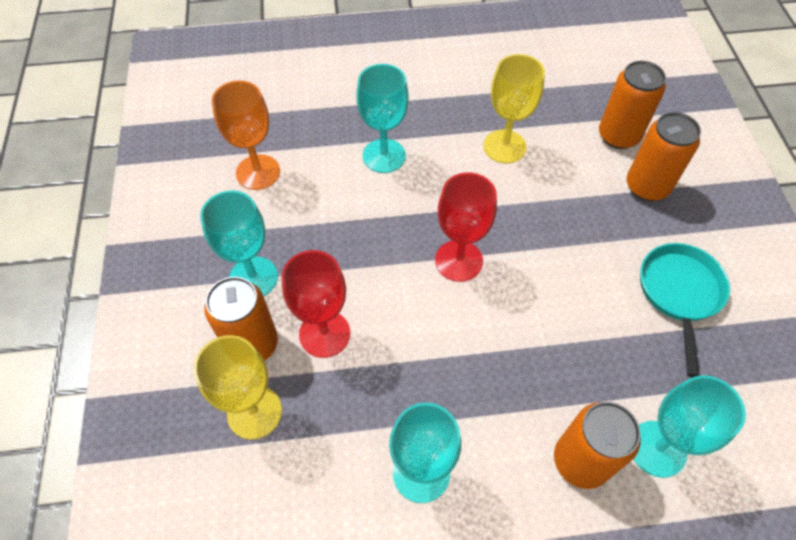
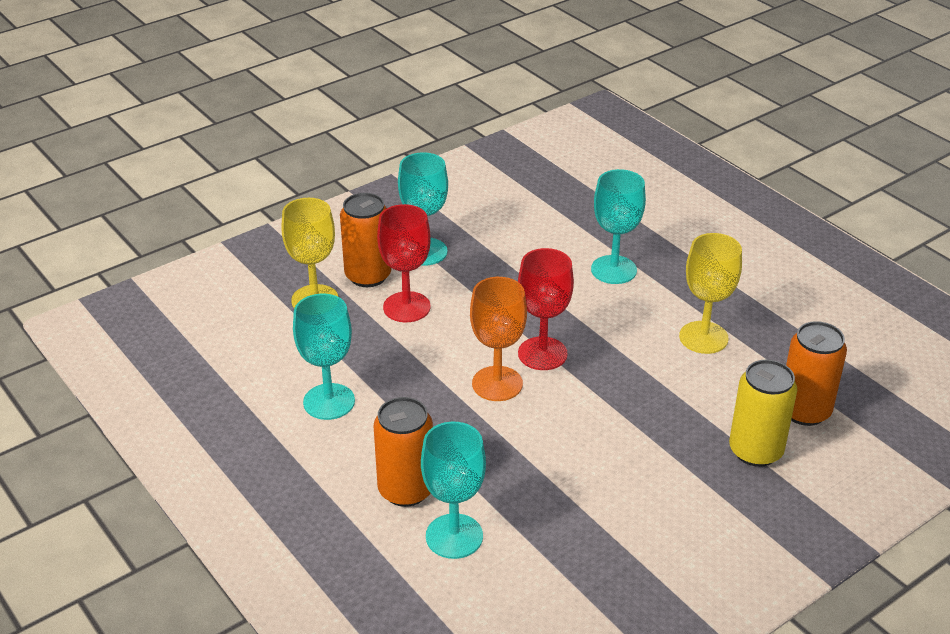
camera: 60 degrees right, 20 degrees down
(258, 172) = (526, 211): orange goblet -> orange goblet (497, 384)
(647, 186) = (755, 451): orange can -> yellow can
(679, 293) = (639, 510): turquoise pan -> none

